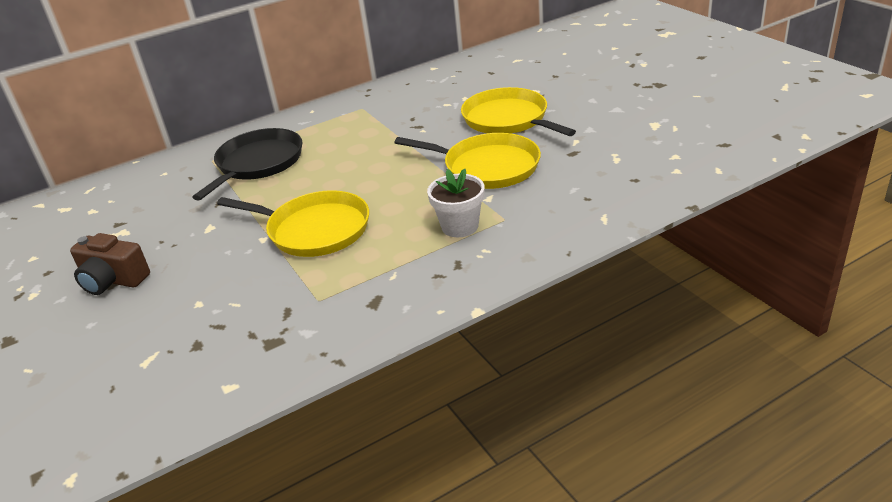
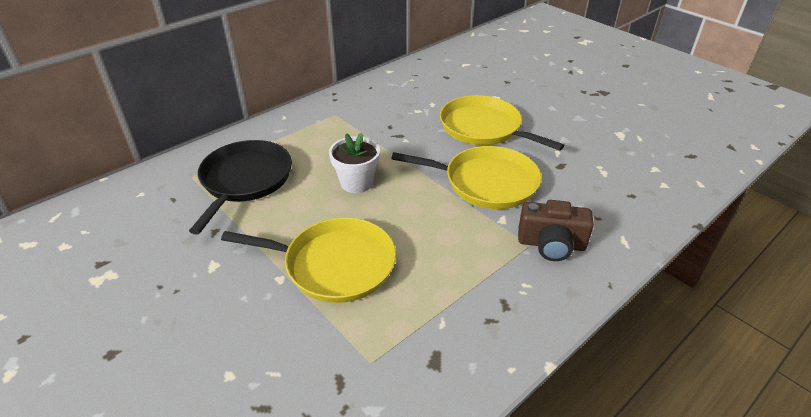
camera: 15 degrees left, 5 degrees up
(113, 280) = (112, 346): brown camera -> brown camera (551, 244)
(460, 226) = (488, 255): white flower pot -> white flower pot (356, 183)

